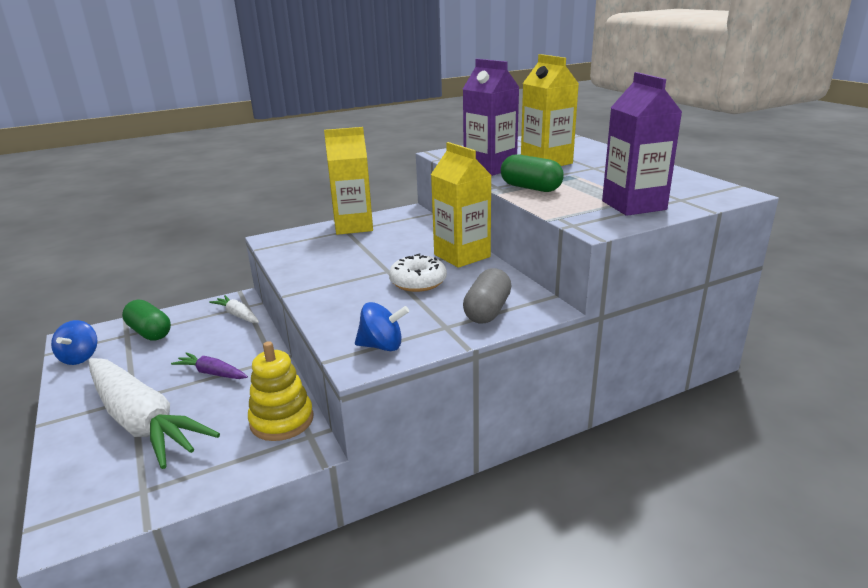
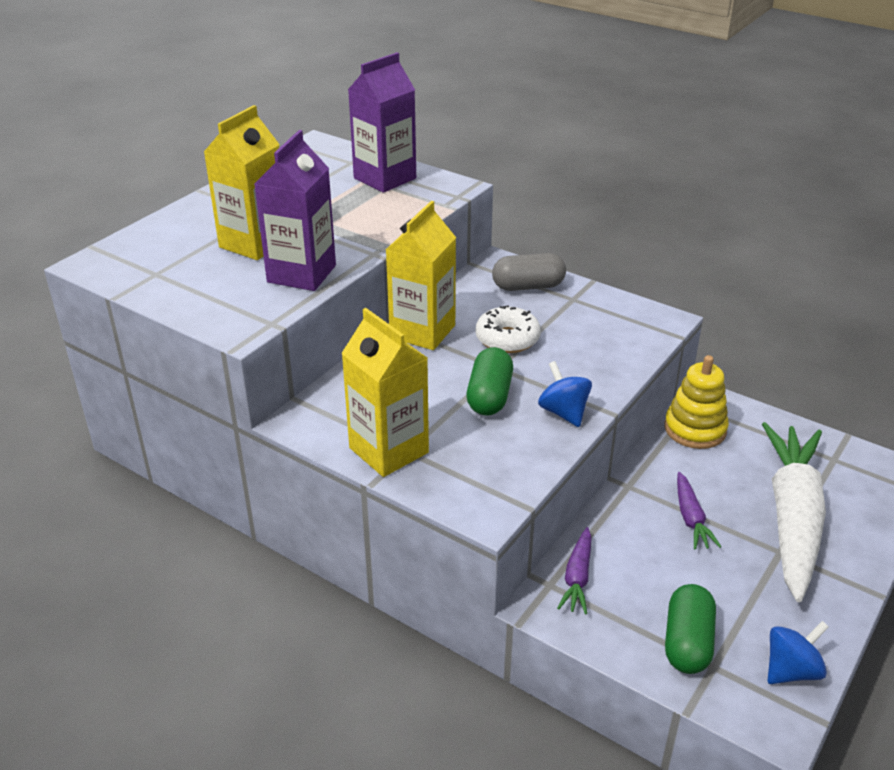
camera: 120 degrees left, 10 degrees up
(237, 315) = (577, 577): white carrot -> purple carrot
(382, 346) = (633, 318): blue spinning top -> blue spinning top (563, 412)
(530, 188) = (365, 233): green capsule -> green capsule (489, 396)

